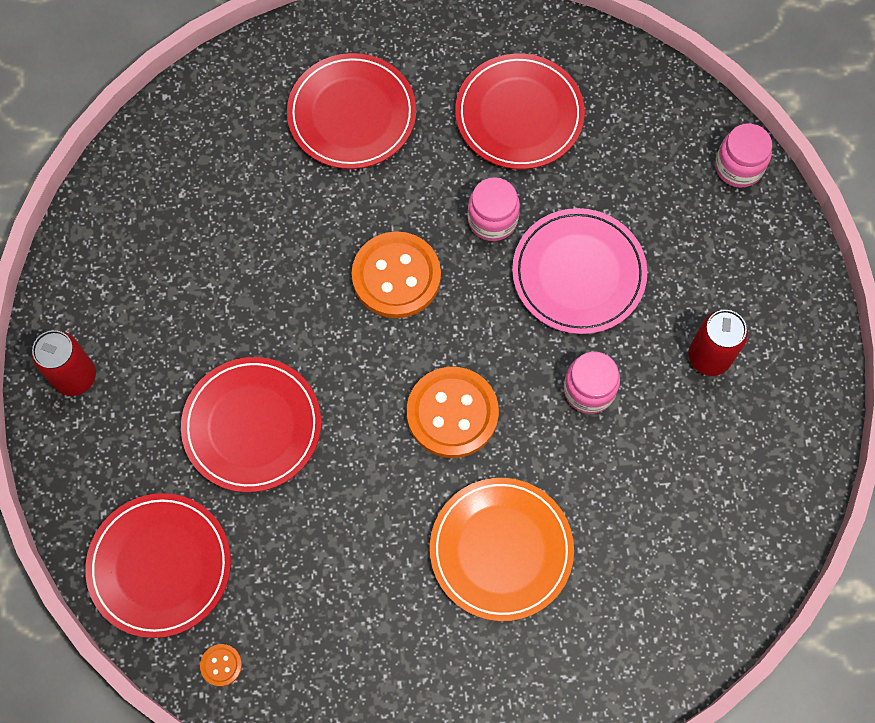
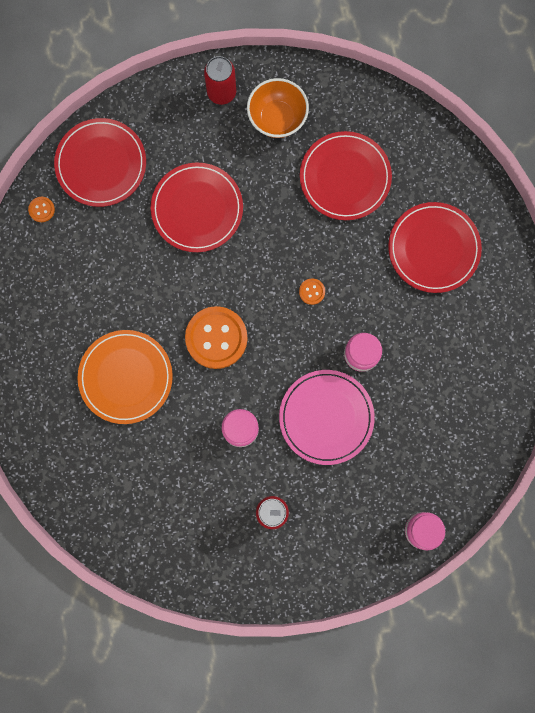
camera: 85 degrees right, 10 degrees up
(129, 301) = (277, 118): none -> orange bowl
(396, 276) = (312, 291): orange button -> orange button, size x0.42
(519, 114) = (447, 367): red plate -> red plate (345, 177)

